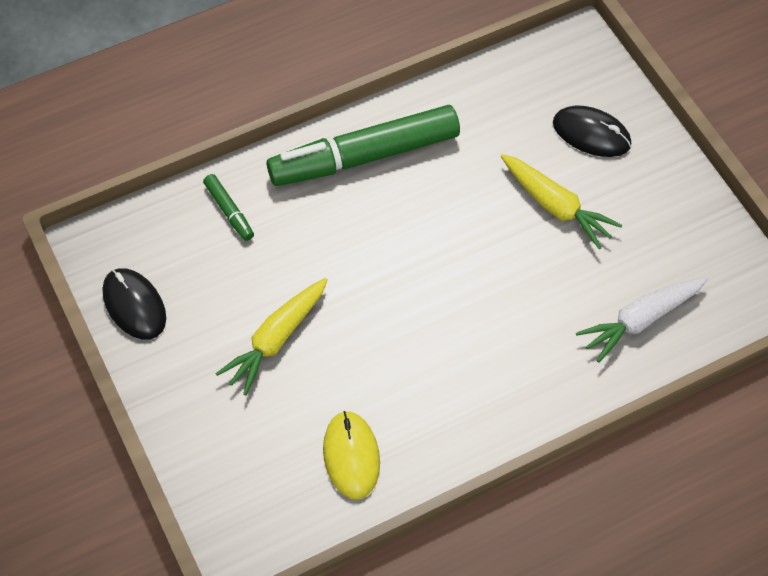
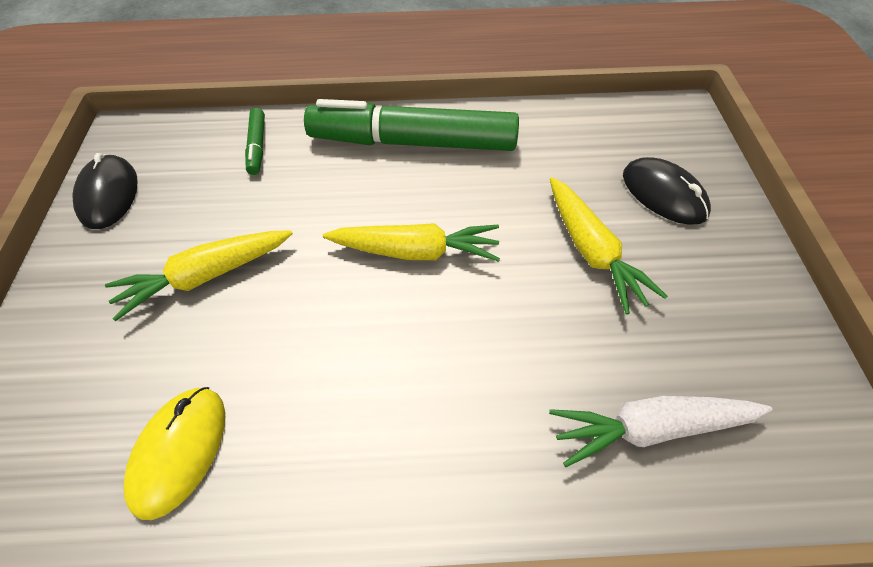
camera: 25 degrees right, 5 degrees down
(425, 257) = (416, 251): none -> yellow carrot

